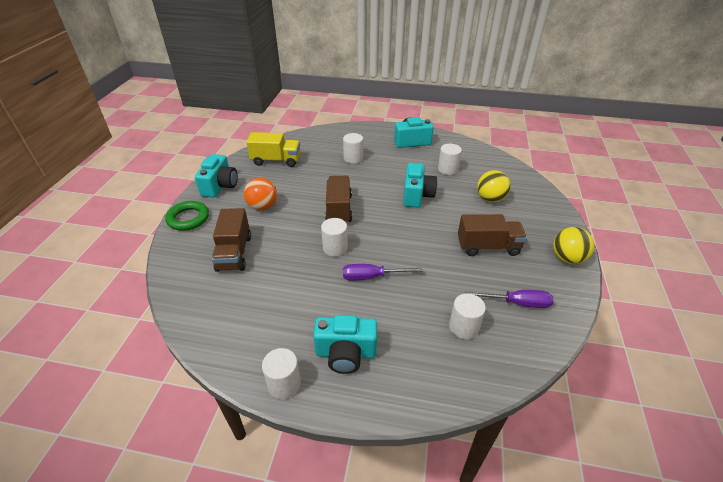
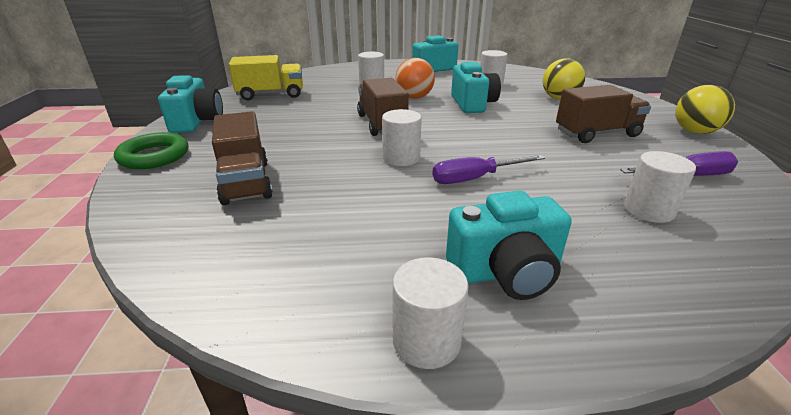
camera: 15 degrees left, 10 degrees down
(263, 206) = (271, 133): orange ball -> orange ball (414, 97)

